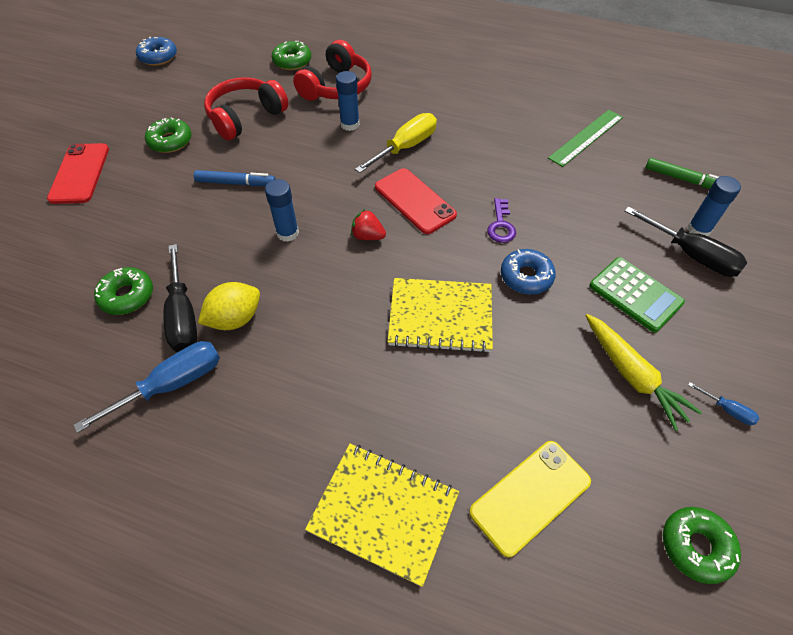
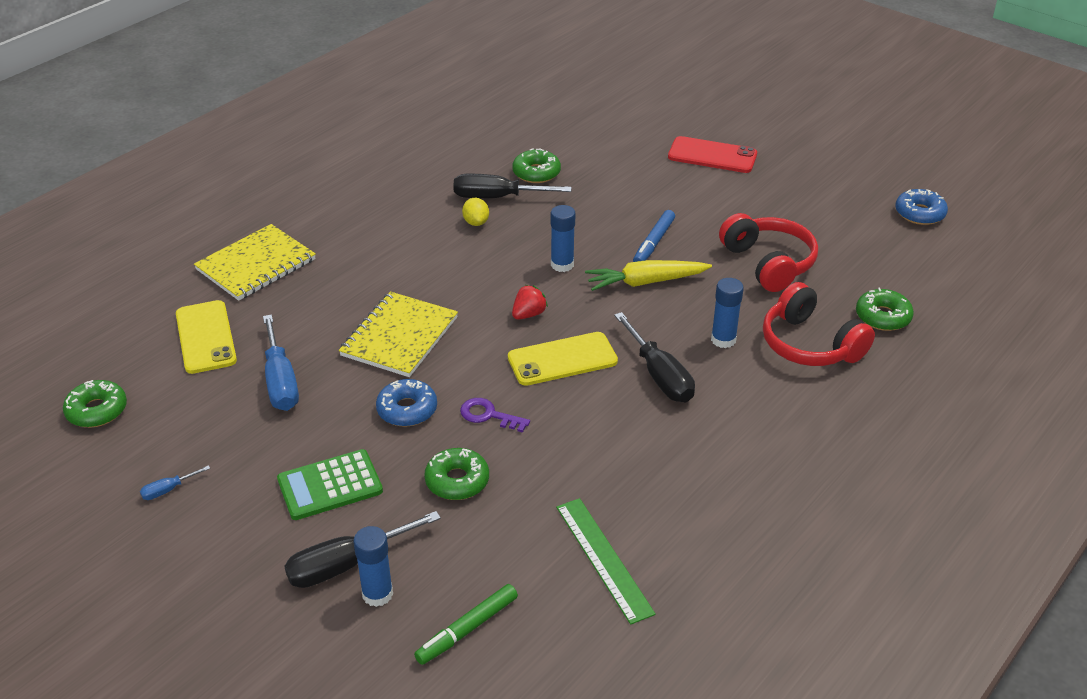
camera: 110 degrees right, 15 degrees down
(170, 141) = (743, 209): green donut -> green donut (457, 481)
(172, 384) = (432, 187): blue screwdriver -> blue screwdriver (280, 381)
(235, 319) = (476, 222): yellow lemon -> yellow lemon, size x0.65
(405, 147) = (659, 376): yellow screwdriver -> black screwdriver
(415, 201) = (562, 359): red phone -> yellow phone
(632, 375) = (250, 440): yellow carrot -> yellow carrot (645, 282)

